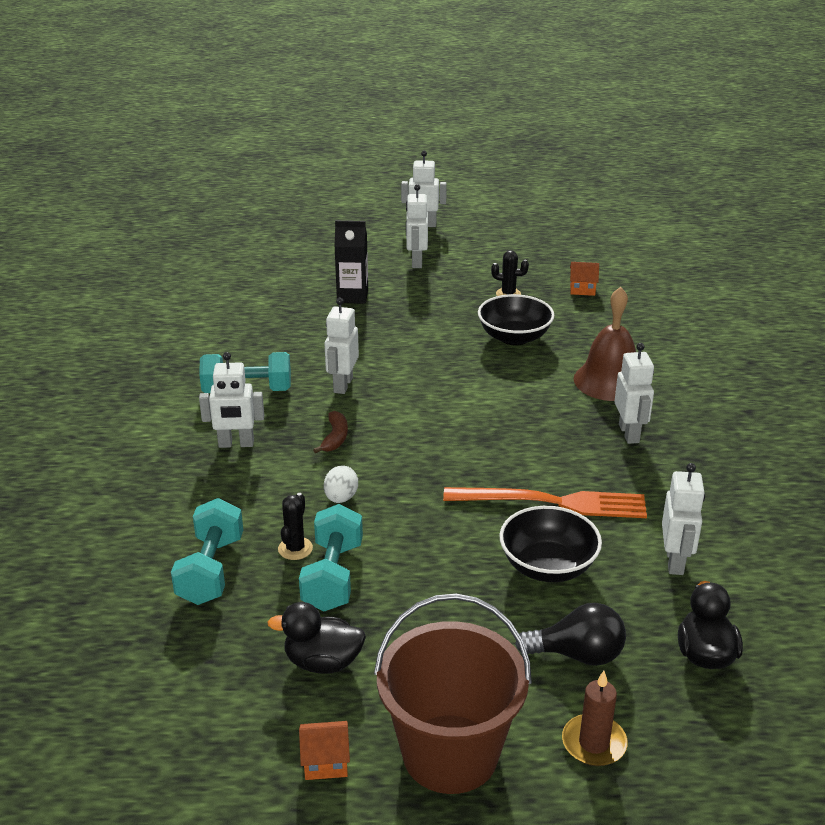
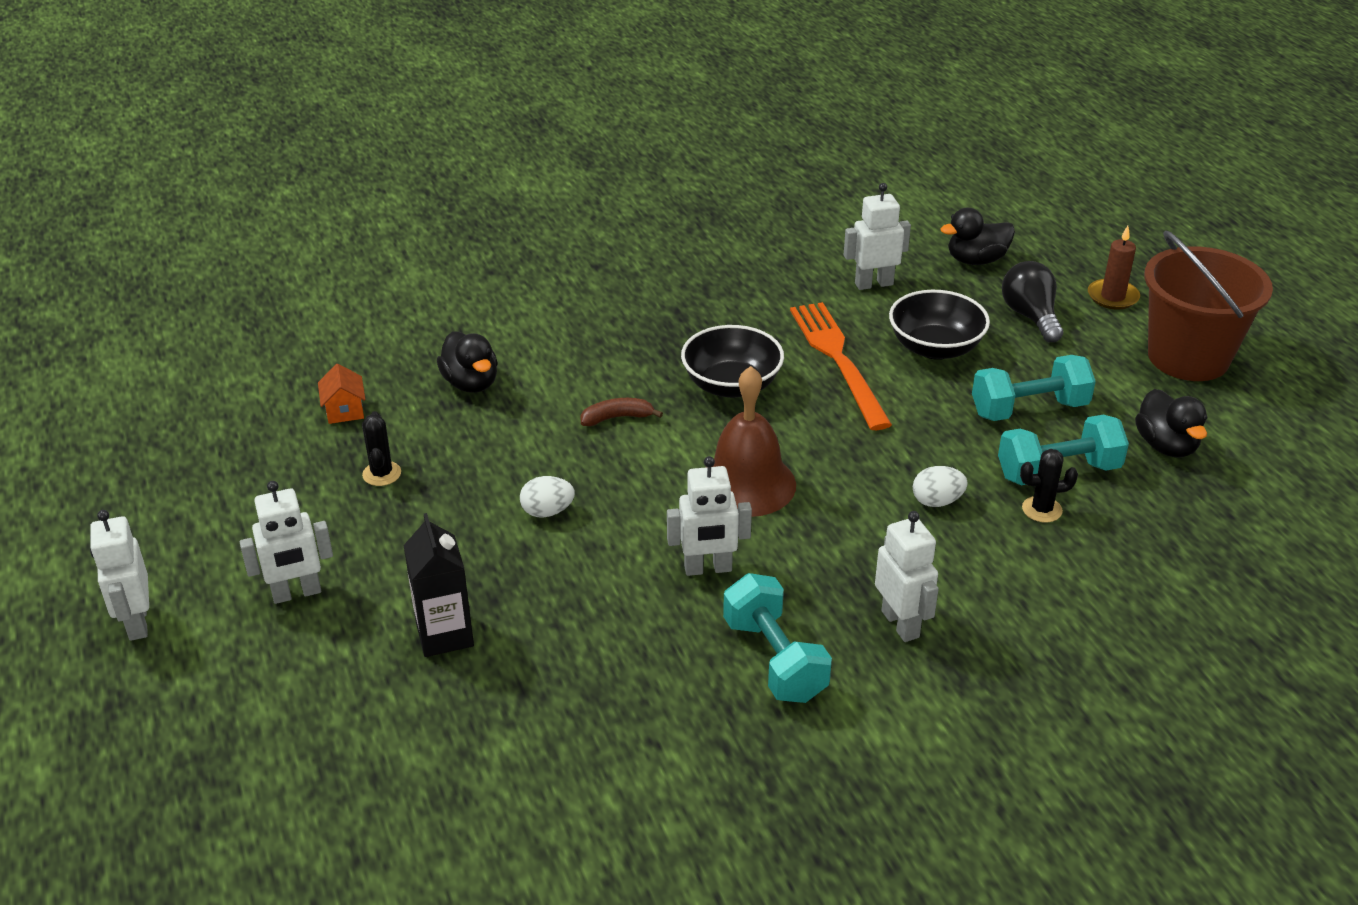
camera: 110 degrees left, 5 degrees up
(211, 570) = (1123, 560): turquoise dumbbell -> turquoise dumbbell (1029, 409)
(325, 762) = (1258, 415): orange house -> none
(335, 438) = (829, 539): brown banana -> brown banana (617, 418)
(436, 340) = (547, 512): none -> white egg
(514, 337) = (508, 445): black bowl -> black bowl (731, 385)
(594, 334) = (471, 383): none -> black duck
(609, 381) = (581, 357): brown bell -> brown bell (747, 484)
(629, 433) = (684, 331): white robot -> none

